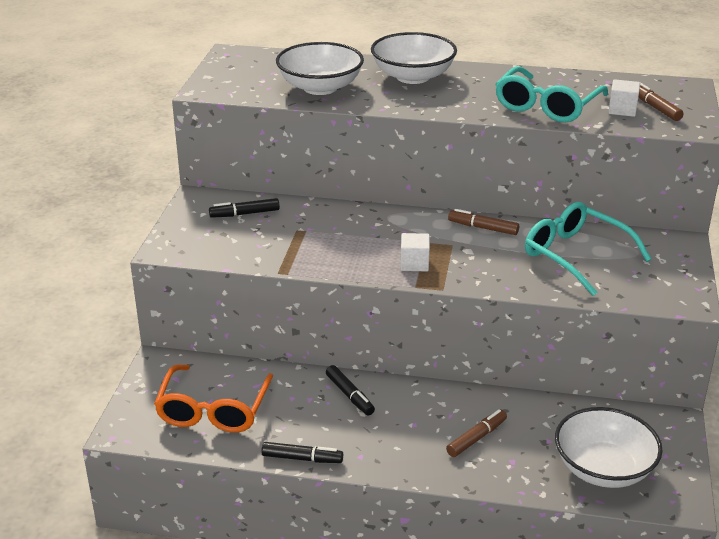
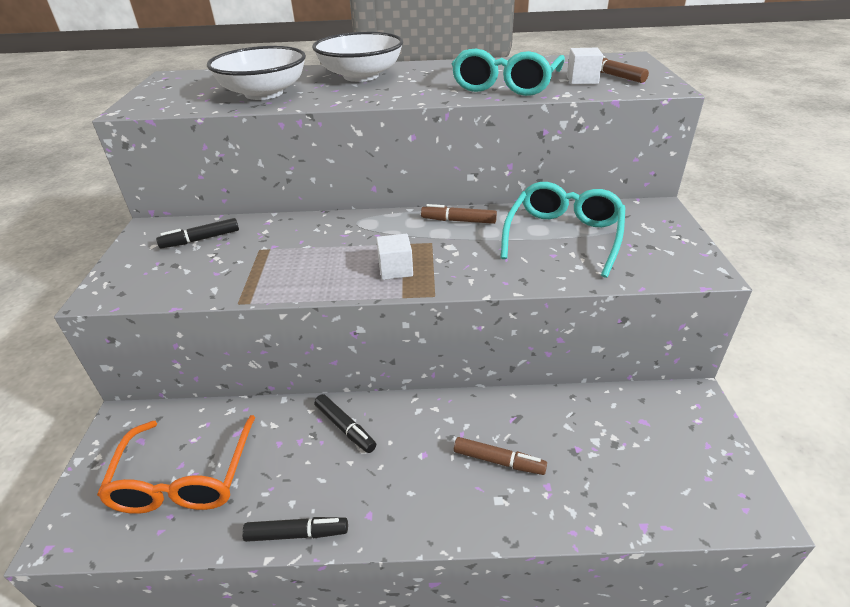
camera: 10 degrees left, 5 degrees up
(476, 438) = (498, 461): brown marker -> brown marker turned 75 degrees clockwise
(576, 256) = (563, 236): turquoise glasses -> turquoise glasses turned 75 degrees clockwise
(603, 469) = (651, 477): white bowl -> none

